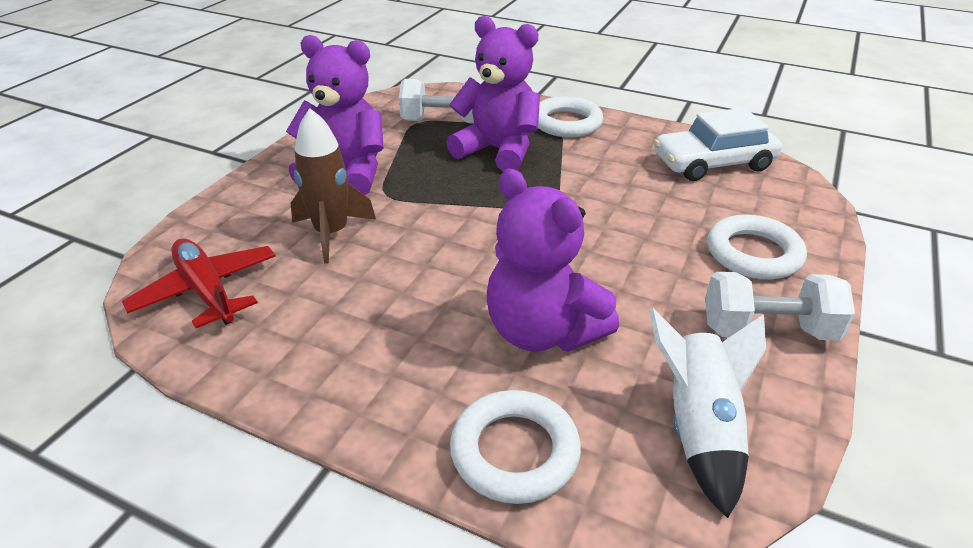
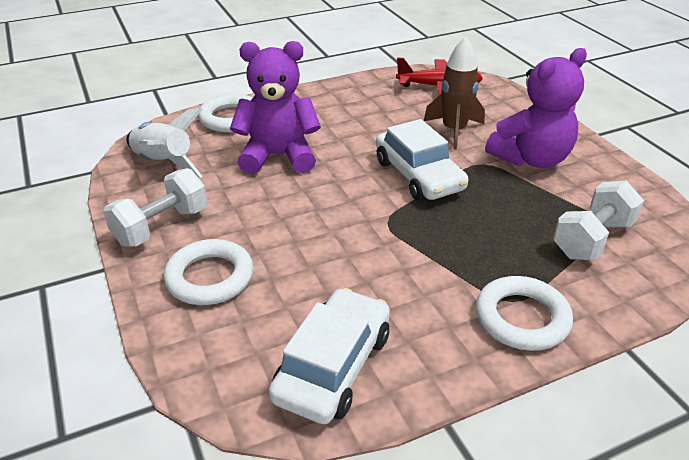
camera: 130 degrees right, 0 degrees up
(453, 219) = (418, 175): none -> white car
(498, 151) = (501, 242): purple teddy bear -> none

